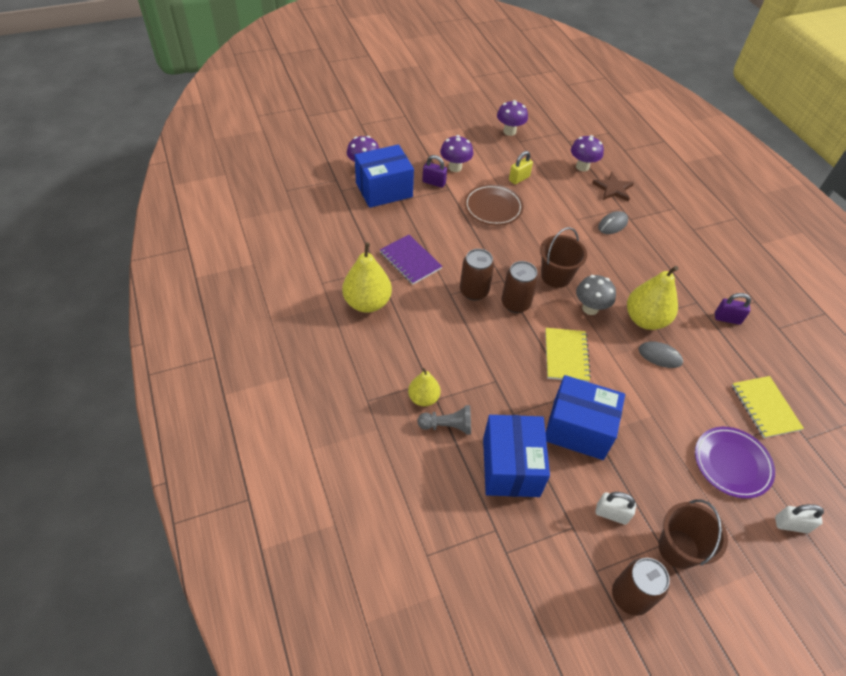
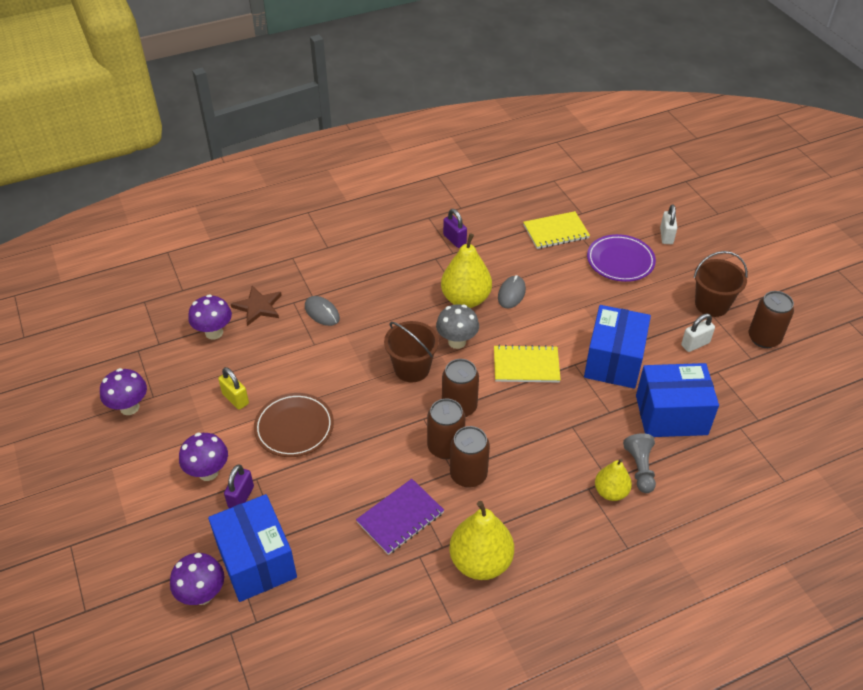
camera: 90 degrees left, 5 degrees down
(446, 303) = (468, 475): none -> brown can
(611, 514) = (695, 344): white padlock -> white padlock turned 45 degrees clockwise
(727, 318) = (454, 240): purple padlock -> purple padlock turned 45 degrees counterclockwise

